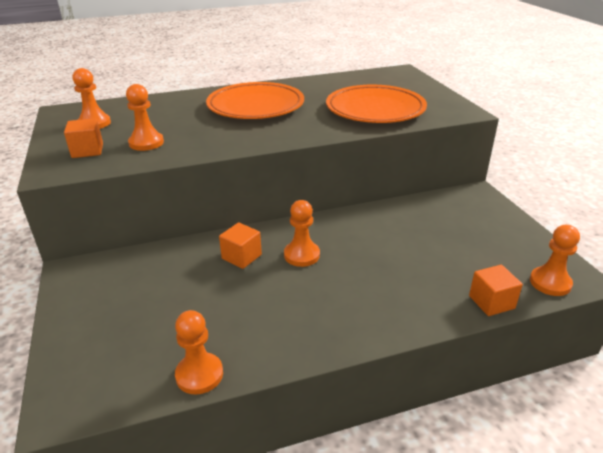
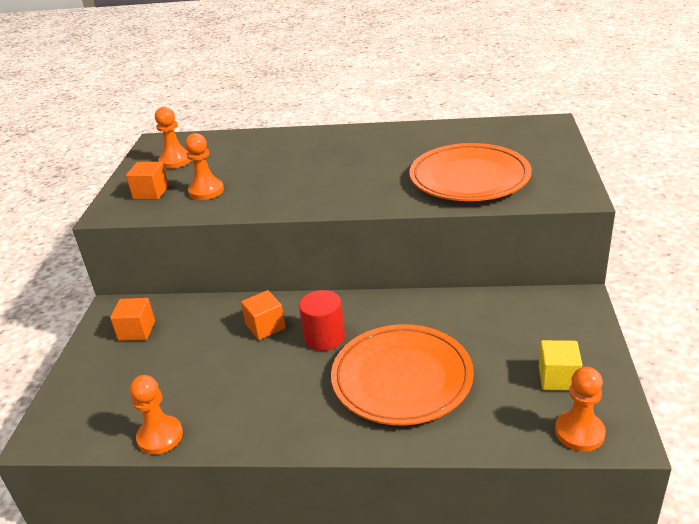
camera: 25 degrees right, 0 degrees up
(255, 106) = (341, 158): orange plate -> orange plate (402, 379)
(302, 255) = (324, 337): orange pawn -> red cylinder
(491, 302) = (490, 438): orange cube -> orange cube (137, 331)
(505, 248) = (558, 378): none -> yellow cube

